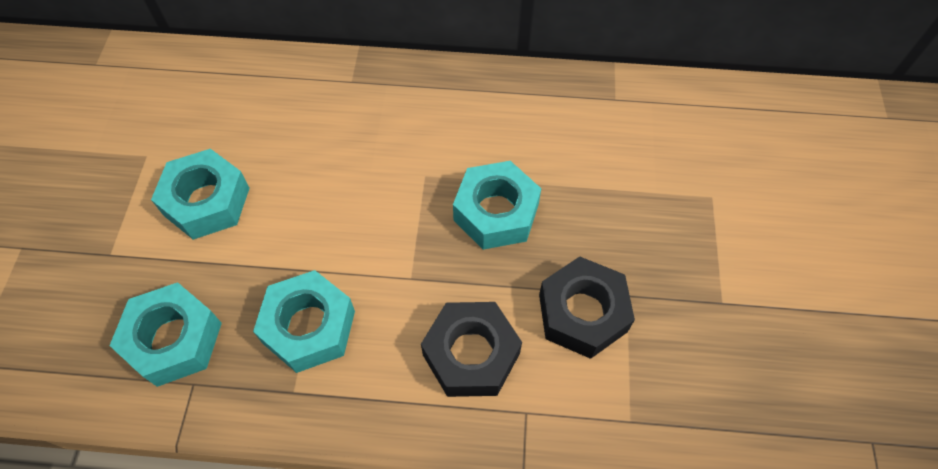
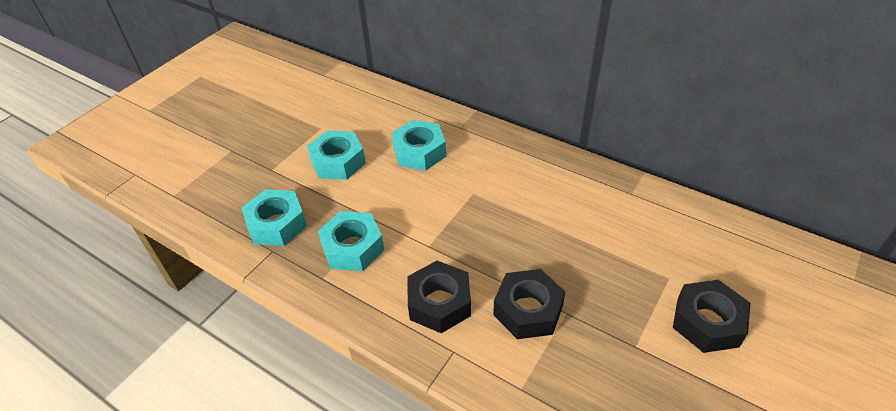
camera: 30 degrees right, 15 degrees down
(496, 212) = (506, 230): turquoise nut -> turquoise nut (419, 152)
(778, 236) = (707, 322): none -> black nut

